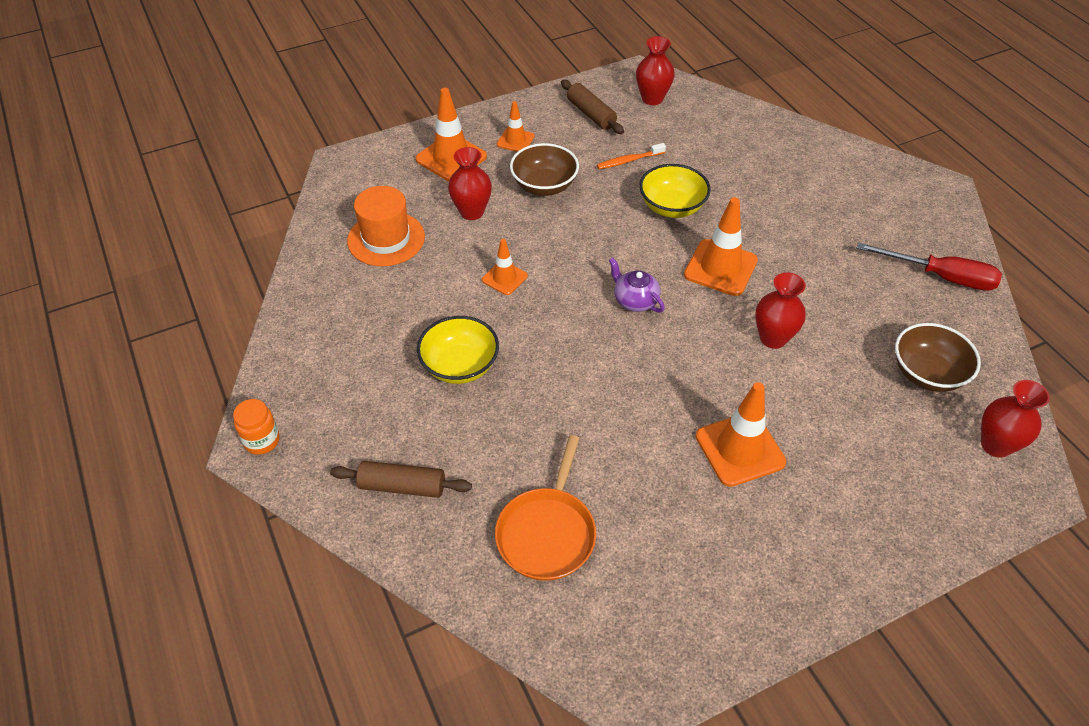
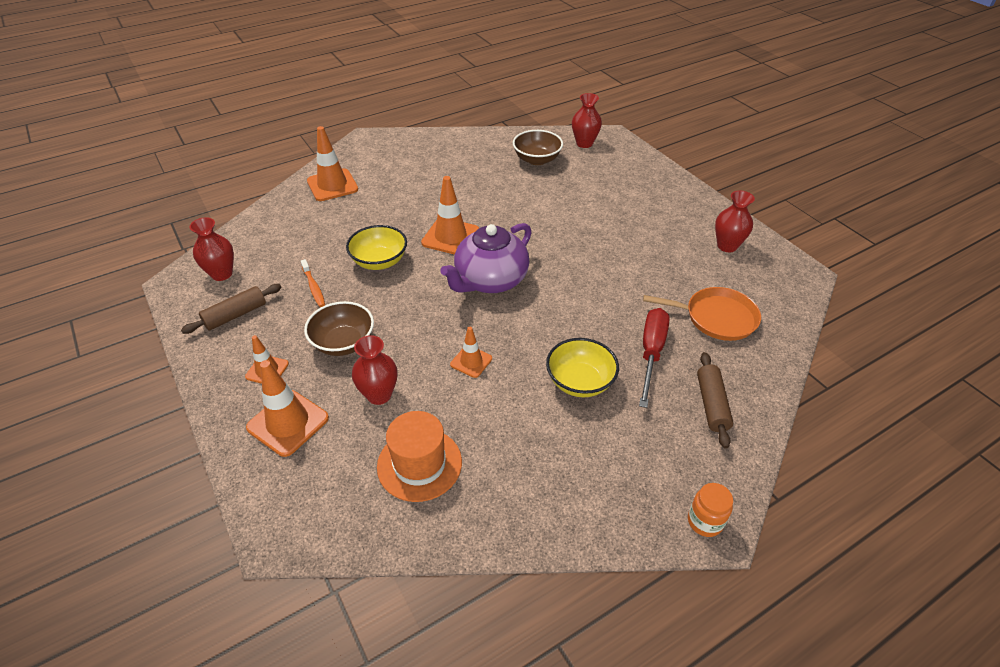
camera: 95 degrees left, 5 degrees down
(635, 300) = (490, 280): purple teapot -> purple teapot, size x2.01
(740, 449) = (617, 232): orange traffic cone -> orange traffic cone (332, 185)
(773, 338) = (518, 215): red vase -> red vase (727, 246)
(940, 277) = (453, 147): red screwdriver -> red screwdriver (651, 353)

